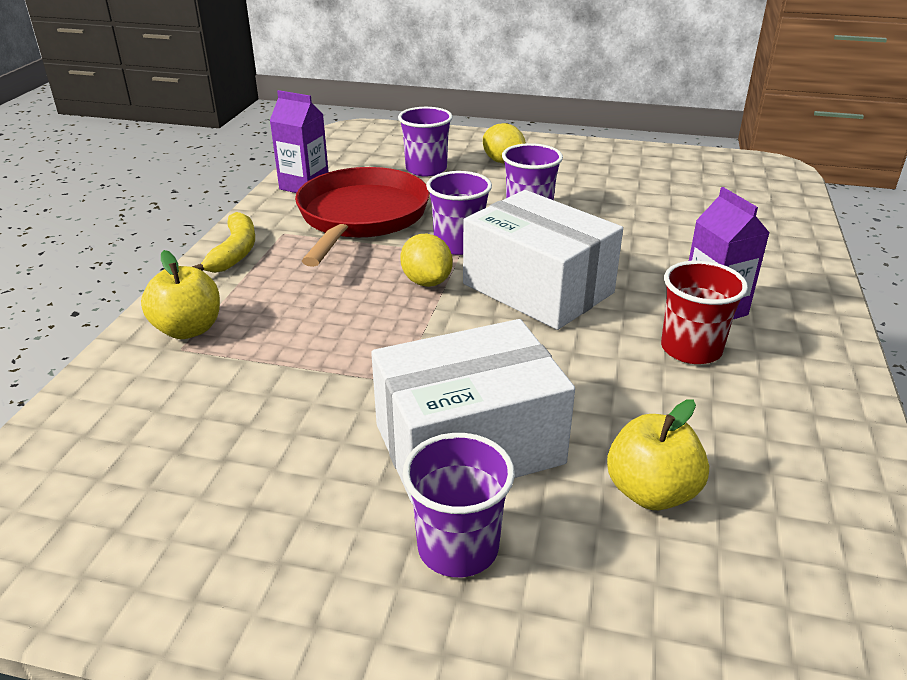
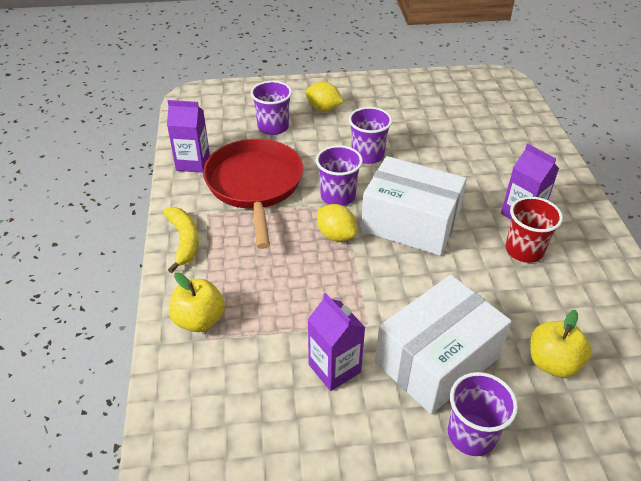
camera: 20 degrees left, 10 degrees up
(317, 418) = (334, 368): none -> purple carton

